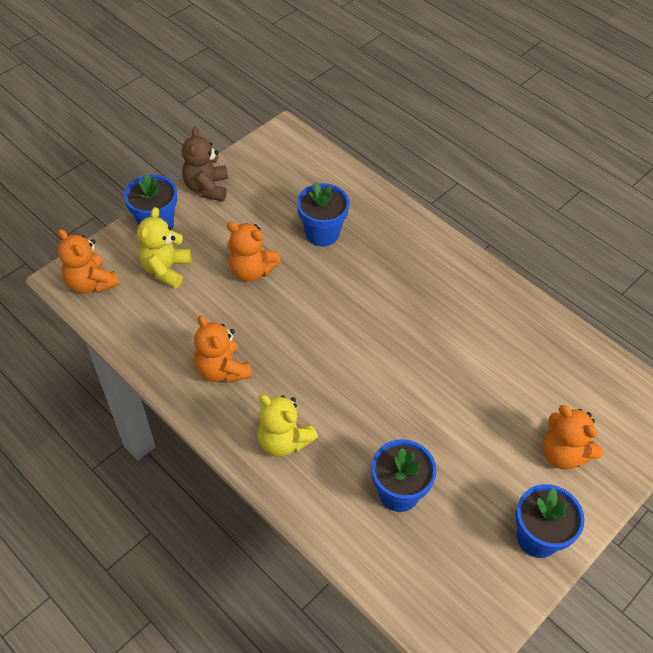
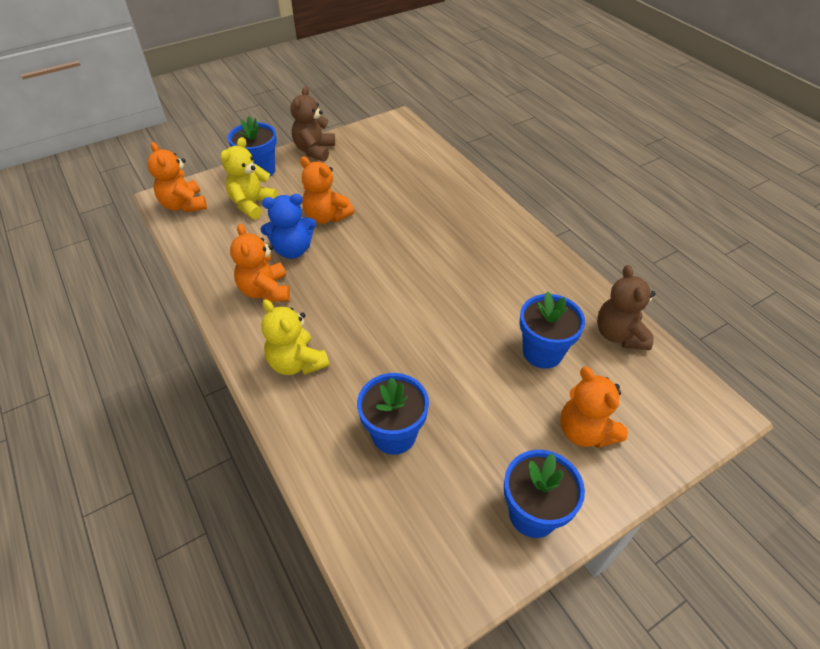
camera: 15 degrees right, 5 degrees down
(231, 317) = (292, 250): none -> blue teddy bear
(322, 233) = (402, 197): blue flower pot -> blue flower pot (542, 352)
(571, 352) = (619, 334): none -> brown teddy bear

